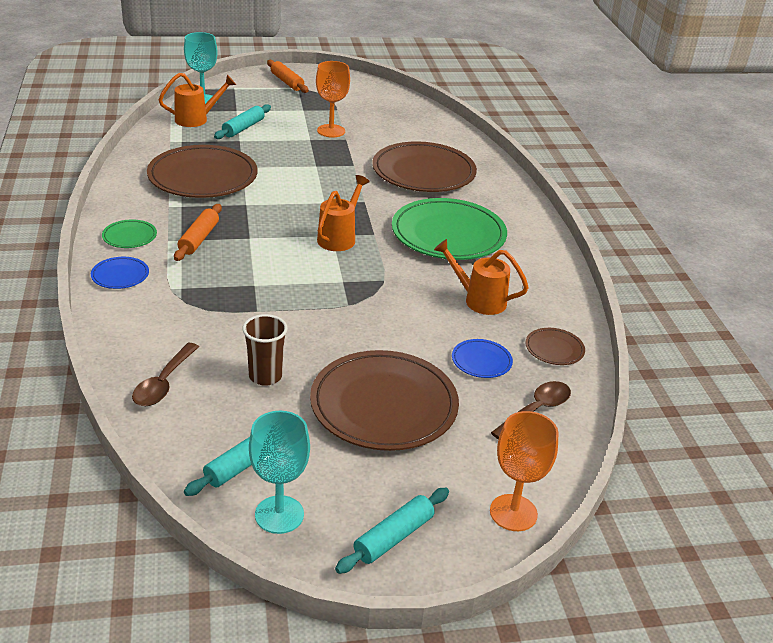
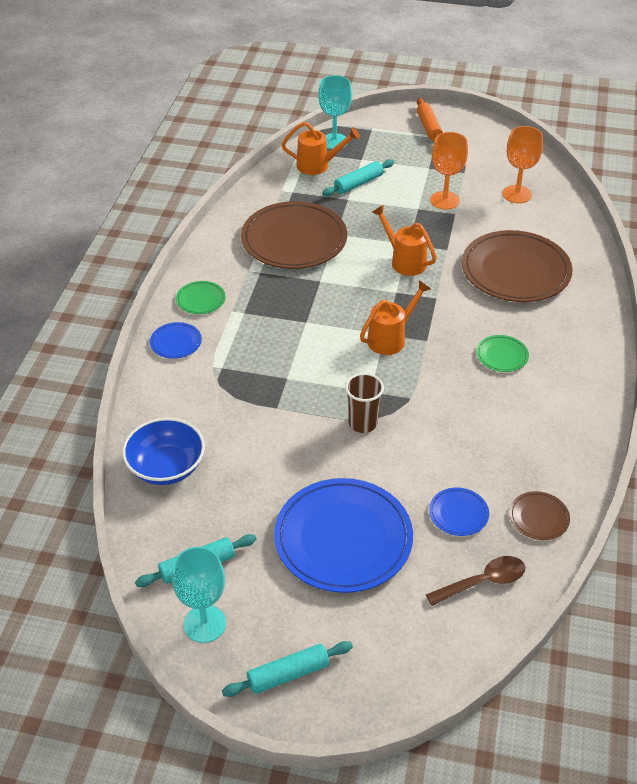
camera: 25 degrees right, 10 degrees up
(163, 383) = (166, 467): brown spoon -> blue bowl
(199, 239) = (260, 314): orange rolling pin -> none
(265, 376) = (253, 481): brown cup -> brown cup (362, 423)
(384, 405) = (343, 538): brown plate -> blue plate
(448, 234) = (502, 355): green plate -> green plate, size x0.44
(479, 300) = (492, 443): orange watering can -> orange watering can (404, 261)
(513, 513) = (404, 682): orange goblet -> orange goblet (517, 194)

